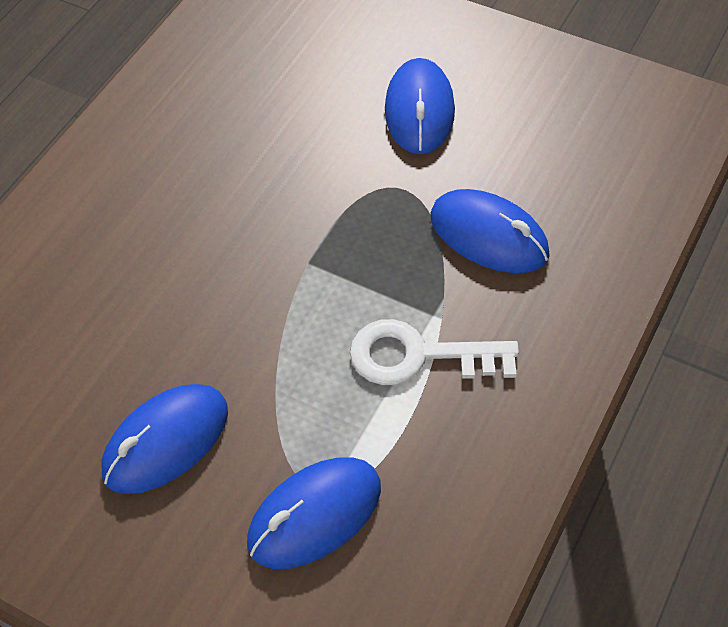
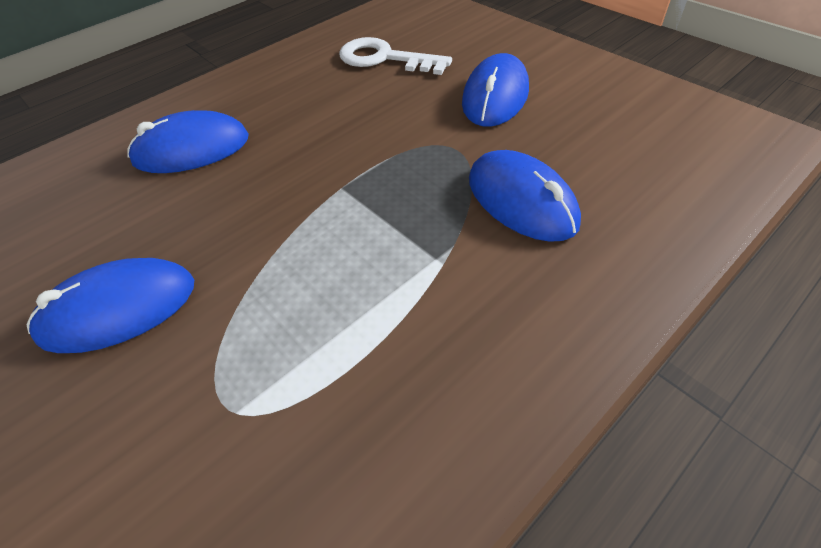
camera: 20 degrees right, 5 degrees down
(315, 515) = (203, 437): blue mouse -> blue mouse (192, 150)
(419, 356) = (403, 294): white key -> white key (384, 58)

